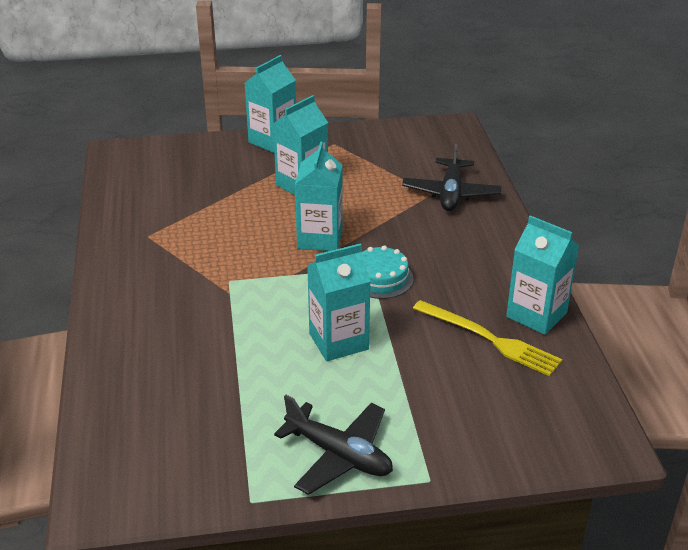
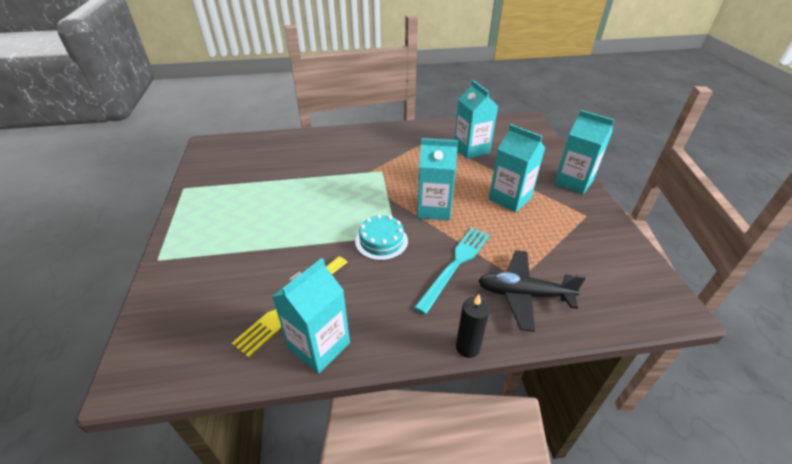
camera: 90 degrees right, 5 degrees up
(338, 341) = (309, 219): turquoise carton -> turquoise carton (471, 149)
(339, 455) = (201, 219): black plane -> none
(415, 228) = (455, 265): none -> turquoise fork
(517, 228) = (467, 347): none -> black candle

